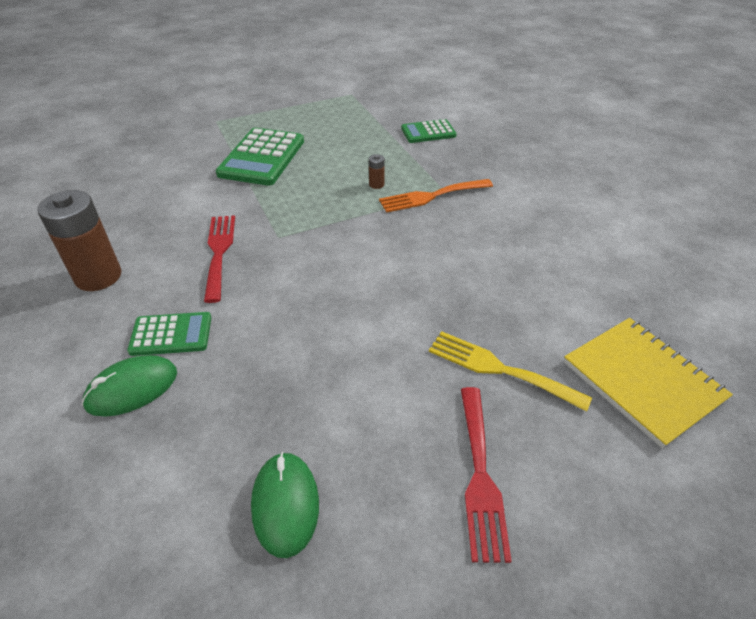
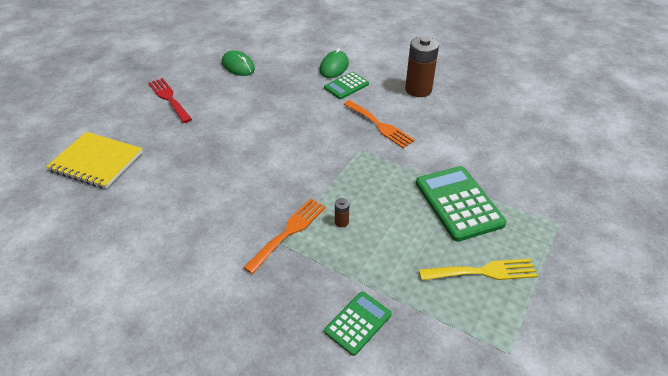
camera: 145 degrees right, 0 degrees up
(219, 252) = (380, 125): red fork -> orange fork
(499, 369) = (177, 136): yellow fork -> yellow fork (483, 271)

